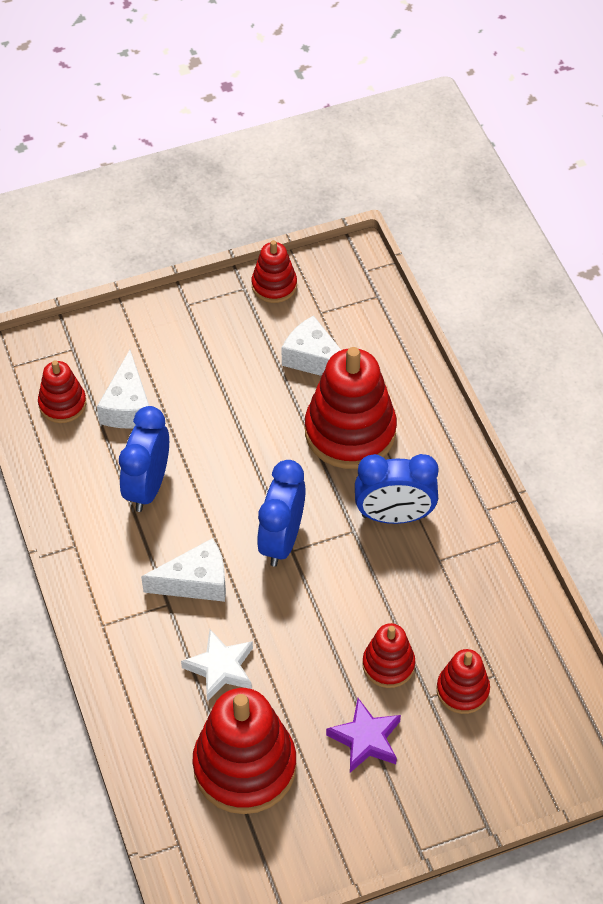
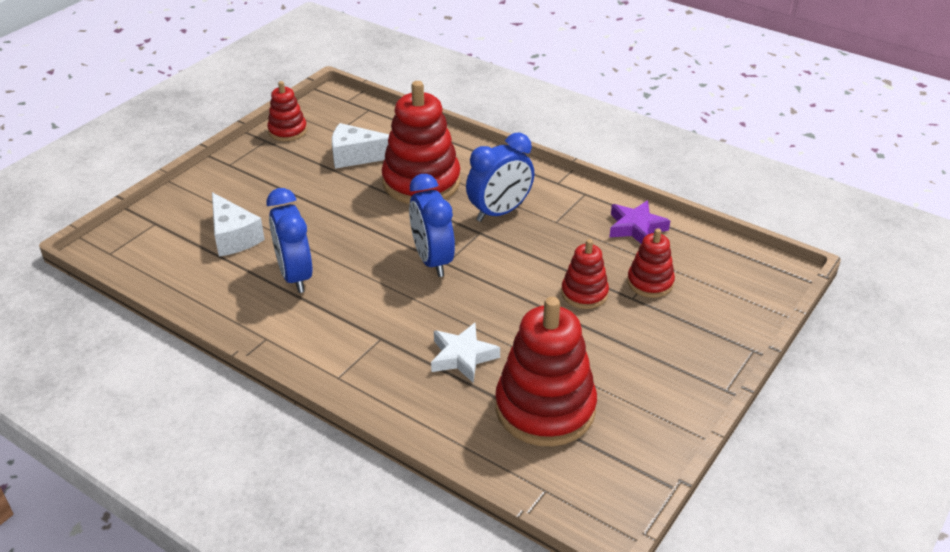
camera: 35 degrees left, 15 degrees down
(62, 404) = (175, 258): red stacking toy -> none
(196, 582) = (390, 314): white cheese -> none
(365, 739) = (615, 344): purple star -> purple star (636, 227)

